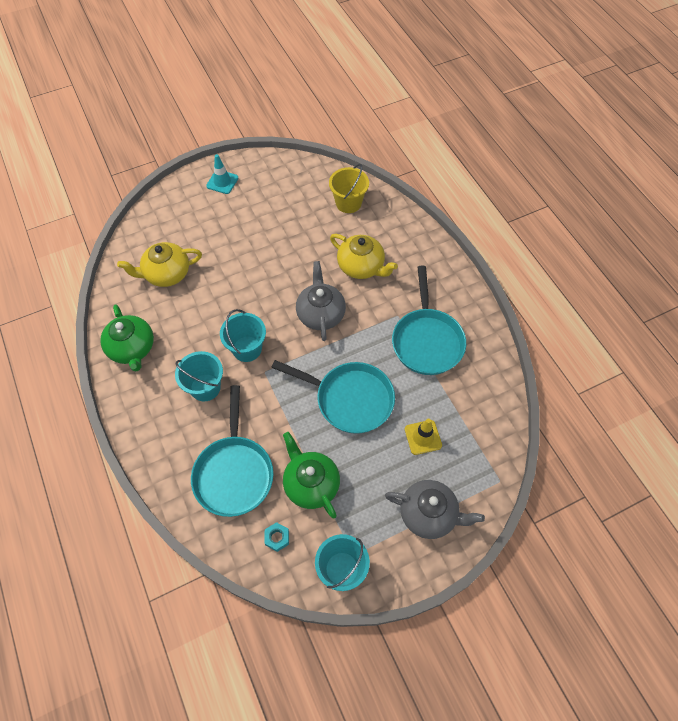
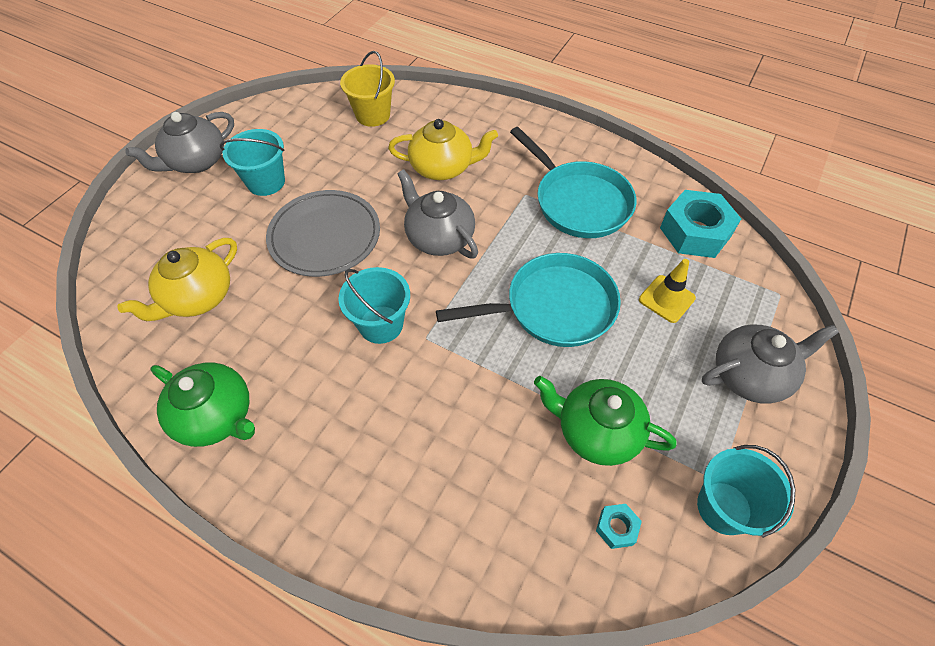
camera: 35 degrees left, 5 degrees down
(205, 387) = (363, 402): turquoise bucket -> turquoise bucket (266, 182)
(222, 182) = (196, 162): turquoise traffic cone -> grey teapot
(234, 472) = (491, 483): turquoise pan -> none
(257, 274) = (325, 236): none -> grey plate
(484, 407) = (695, 232): none -> turquoise nut

